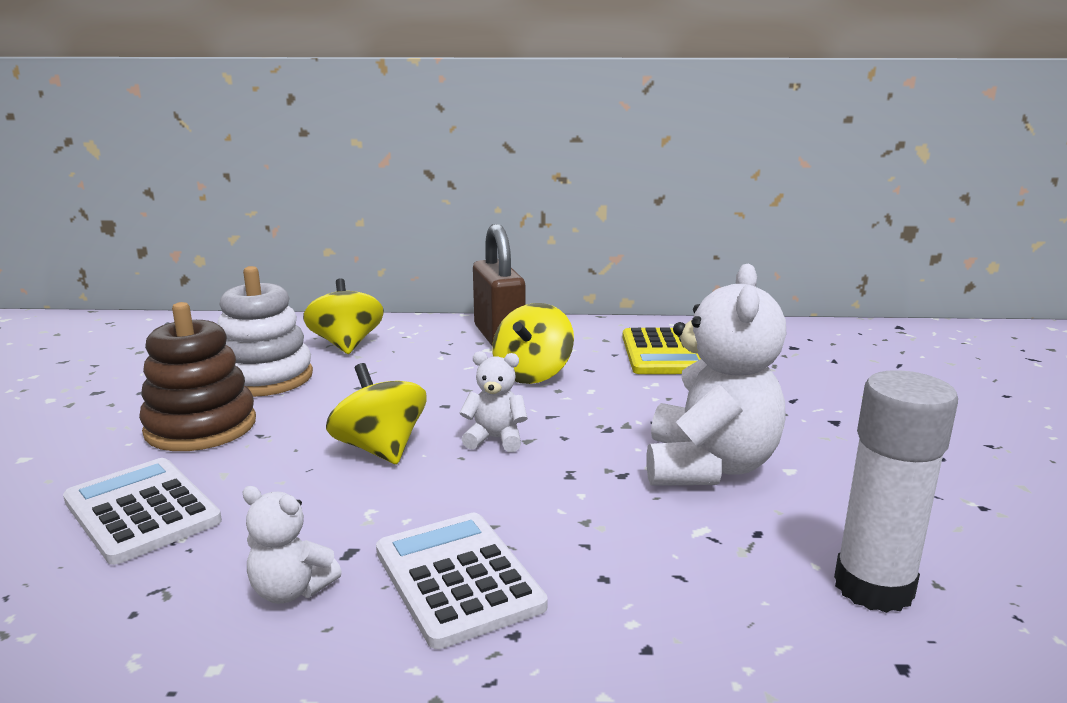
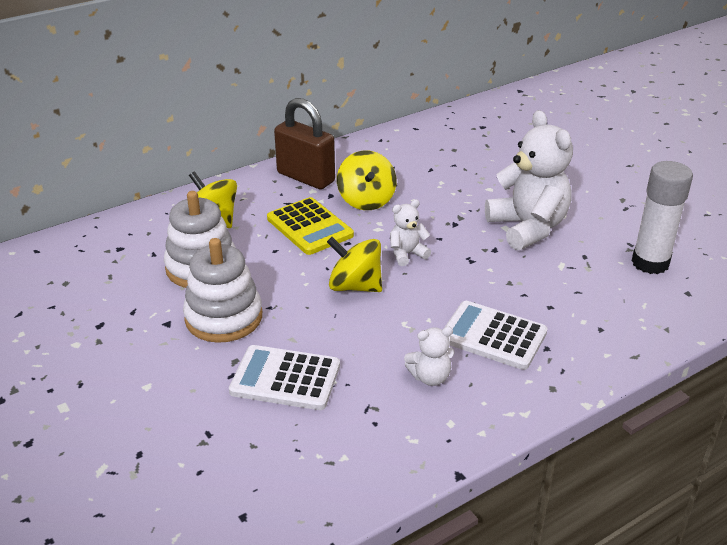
camera: 35 degrees left, 15 degrees up
(201, 426) = (224, 317): brown stacking toy -> white stacking toy
(663, 353) = (420, 156): yellow calculator -> yellow calculator (310, 227)

